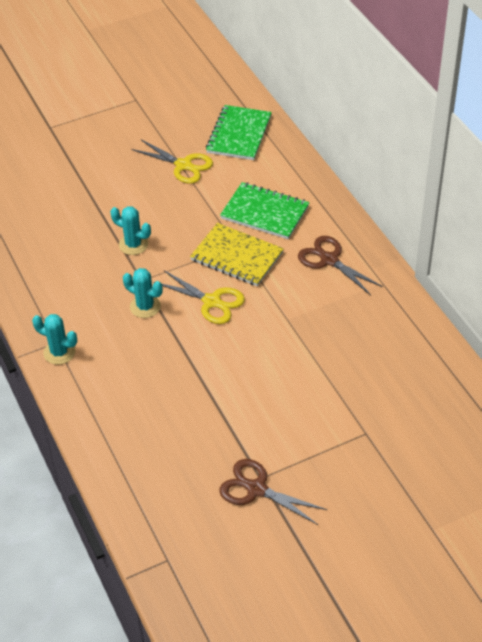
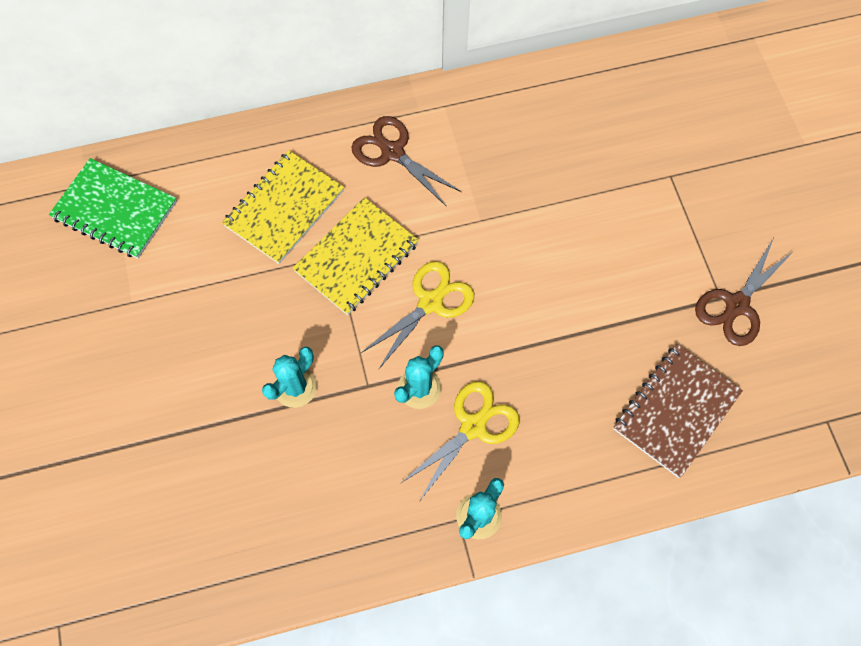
camera: 80 degrees left, 20 degrees up
(157, 456) = (675, 410): none -> brown notebook
(183, 165) = (153, 294): yellow scissors -> yellow scissors (473, 426)
(265, 212) = (284, 208): green notebook -> yellow notebook
(329, 260) = (392, 152): brown scissors -> brown scissors turned 75 degrees clockwise

